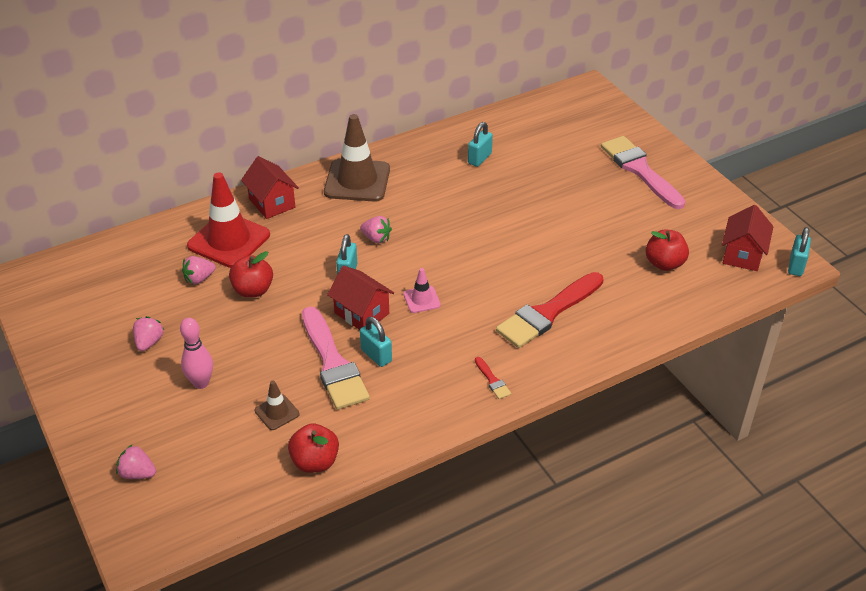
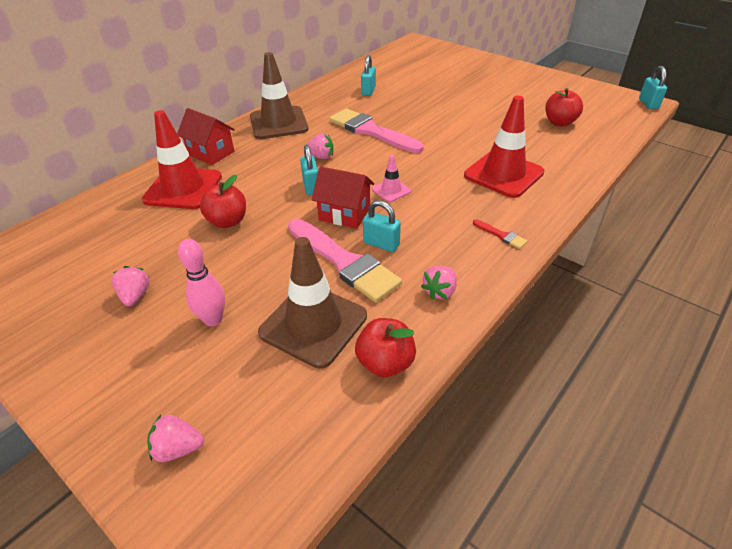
camera: 20 degrees left, 0 degrees up
(199, 279) = (167, 225): pink strawberry -> pink strawberry (440, 291)
(277, 412) = (313, 324): brown traffic cone -> brown traffic cone, size x2.11
(547, 313) = (503, 174): red brush -> red traffic cone
(640, 170) = (490, 75): pink brush -> pink brush (371, 131)
(742, 255) = (607, 106): red house -> none

